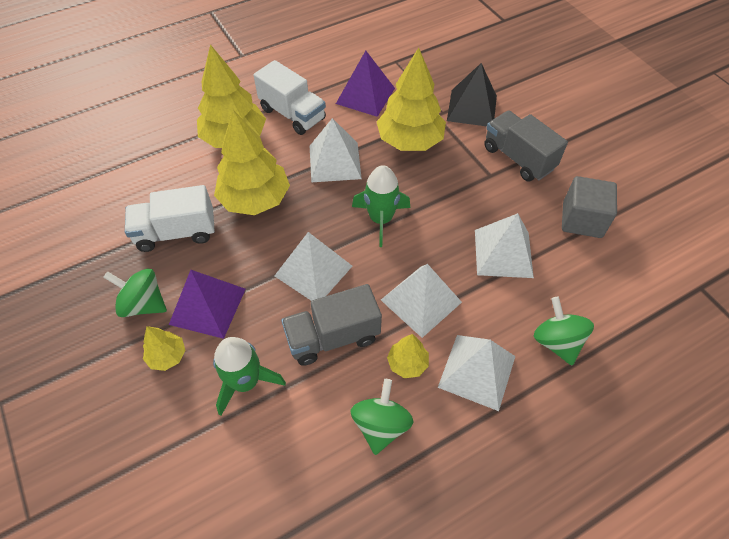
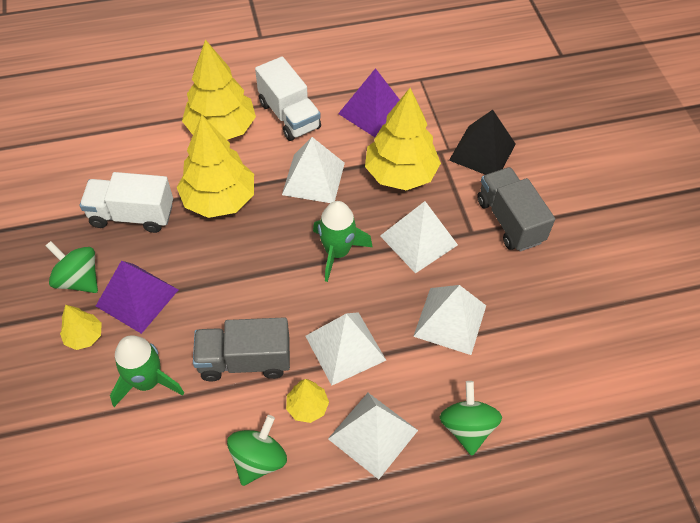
camera: 15 degrees right, 0 degrees up
(313, 270) = (250, 288): white pyramid -> white pyramid (418, 240)
(582, 220) = (550, 306): grey cube -> none

